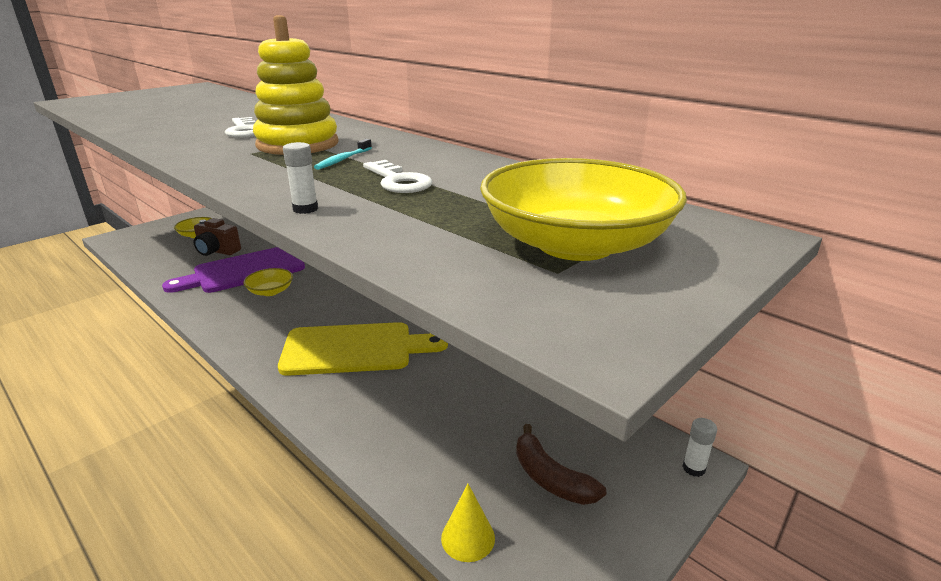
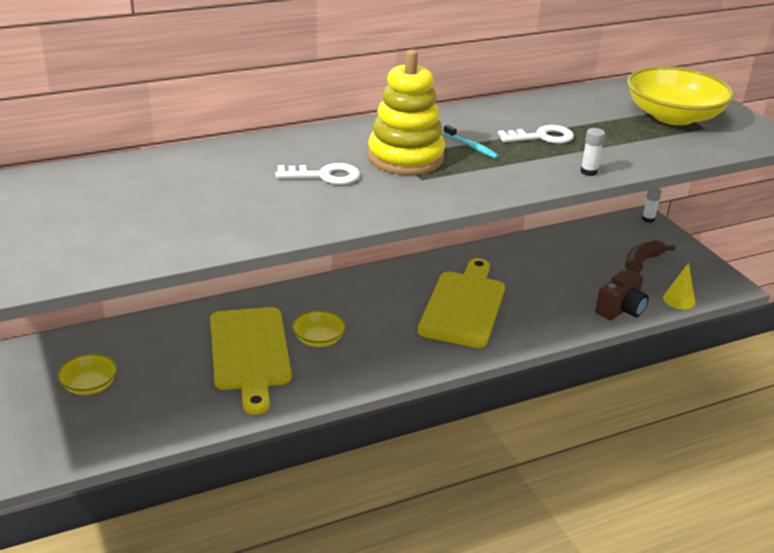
camera: 70 degrees left, 5 degrees up
(217, 251) = (168, 370): brown camera -> brown camera (620, 310)
(244, 271) = (250, 353): purple cutting board -> yellow cutting board
(550, 478) = (642, 263): brown banana -> brown banana turned 150 degrees clockwise

